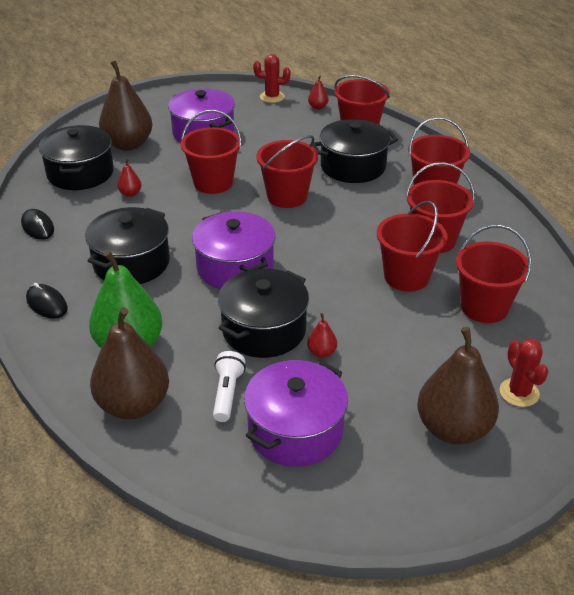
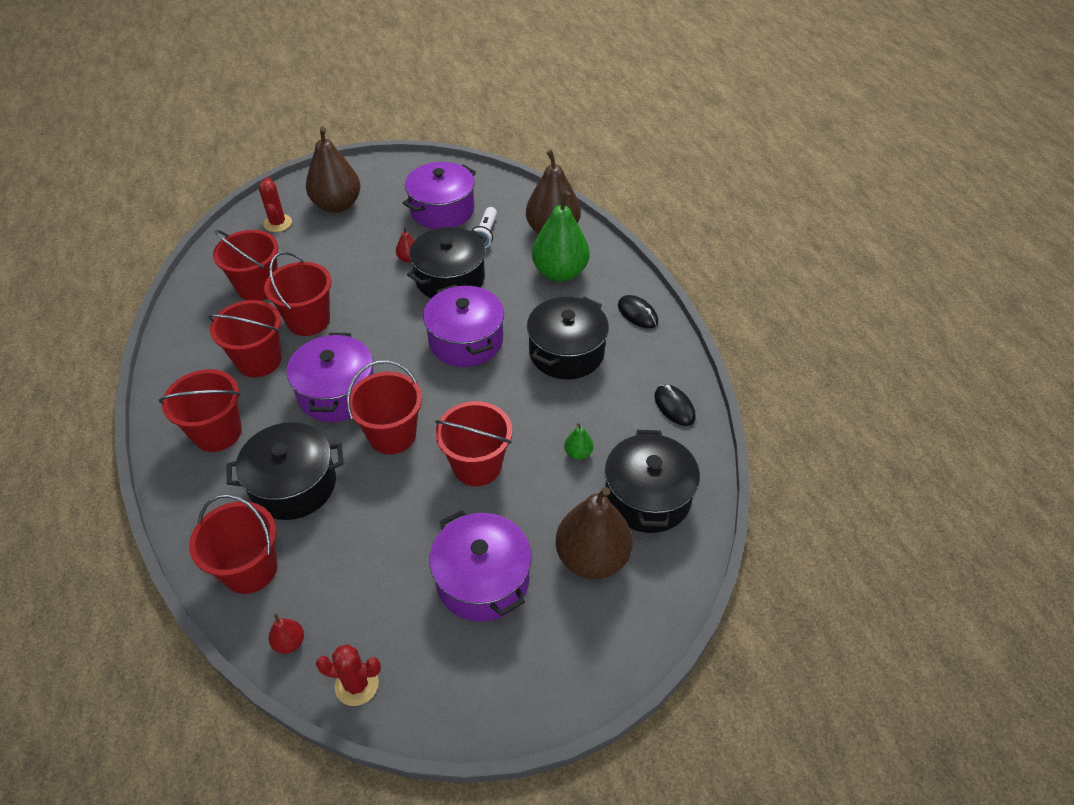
camera: 175 degrees left, 10 degrees up
(130, 193) = (578, 453): red pear -> green pear
(346, 221) = (337, 393): none -> purple pot

